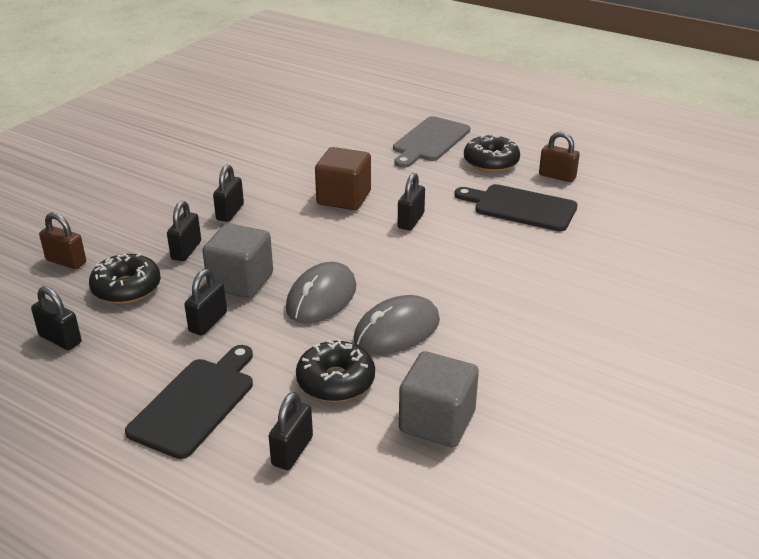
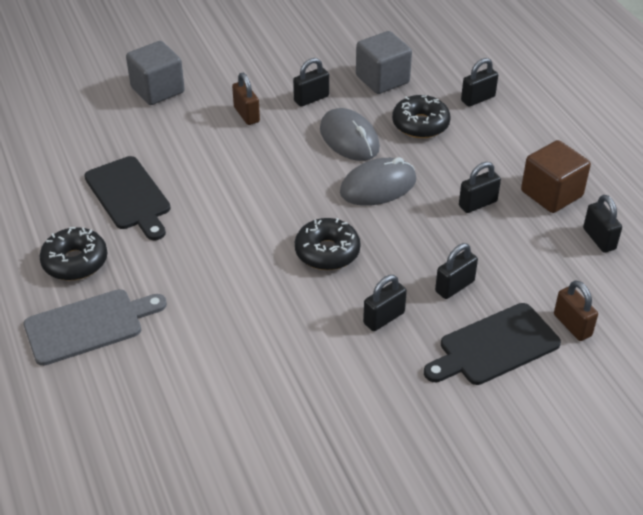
camera: 145 degrees left, 10 degrees up
(126, 288) = (527, 266): black donut -> black donut (327, 252)
(195, 403) = (520, 148): black cutting board -> black cutting board (495, 346)
(241, 281) = (428, 230): grey cube -> grey cube (157, 90)
(344, 198) = (262, 283): brown cube -> brown cube (551, 194)
(397, 330) = (349, 138): grey mouse -> grey mouse turned 60 degrees clockwise
(411, 221) = (234, 226): black padlock -> black padlock (311, 99)
(557, 176) = (48, 214): brown padlock -> brown padlock (246, 114)

